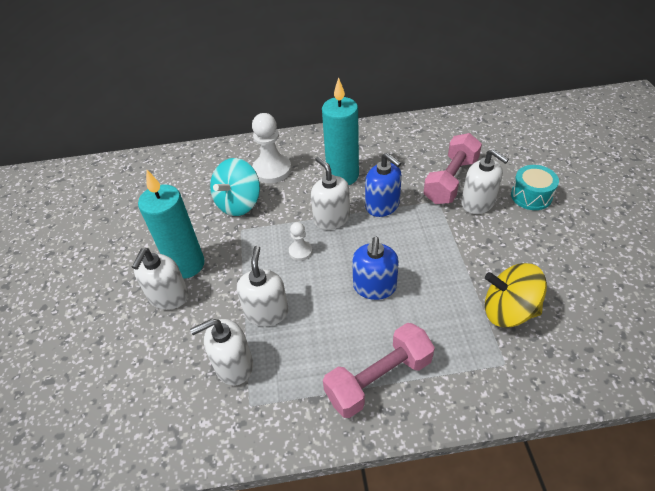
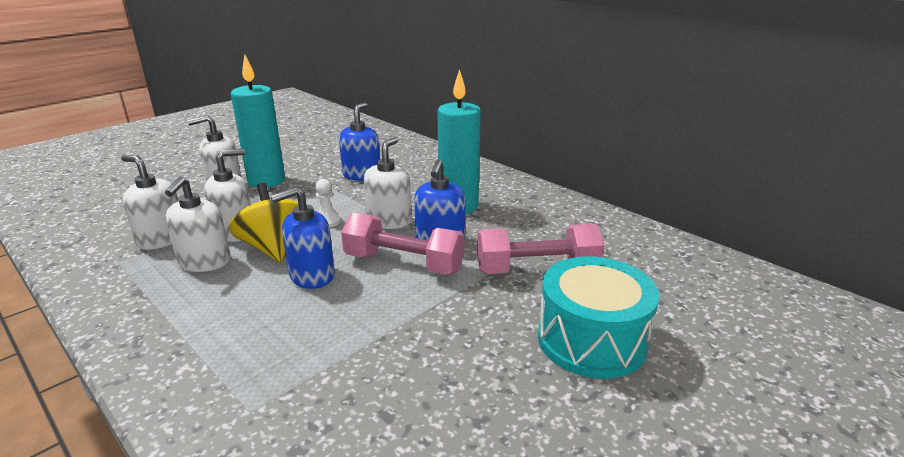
camera: 50 degrees right, 20 degrees down
(239, 203) = (362, 175): turquoise spinning top -> blue soap dispenser
(272, 170) = (422, 173): white pawn -> none
(378, 379) = (179, 321): pink dumbbell -> pink dumbbell (404, 263)
(478, 203) = (522, 300): white soap dispenser -> white soap dispenser (204, 262)
(508, 310) = (347, 385): yellow spinning top -> yellow spinning top (275, 248)
(531, 196) = (591, 340): turquoise drum -> turquoise drum, size x1.62

